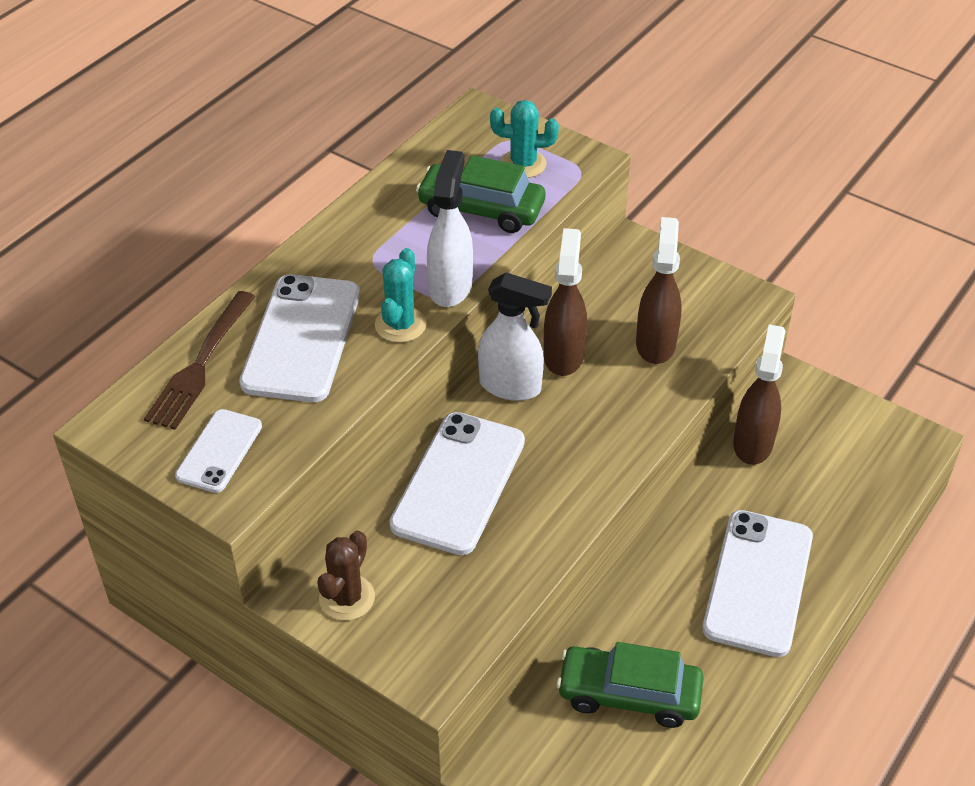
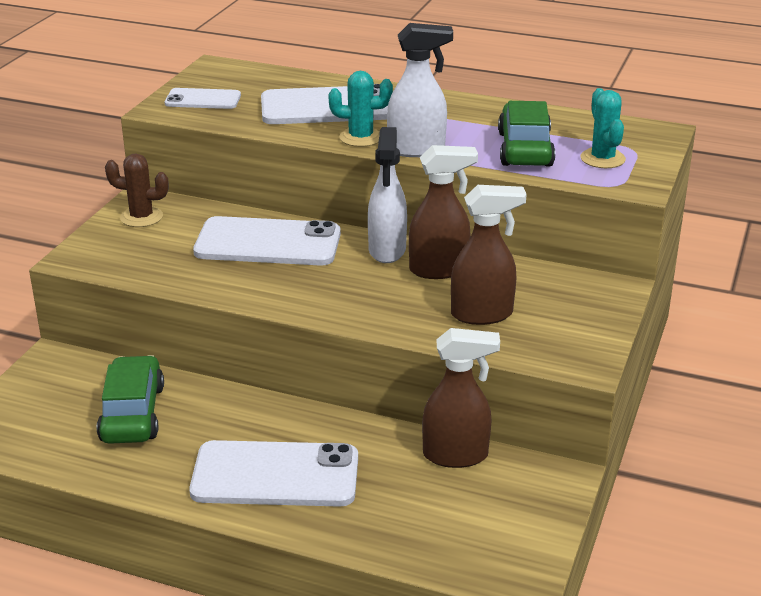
camera: 75 degrees right, 15 degrees down
(201, 364) = (284, 81): brown fork -> none

